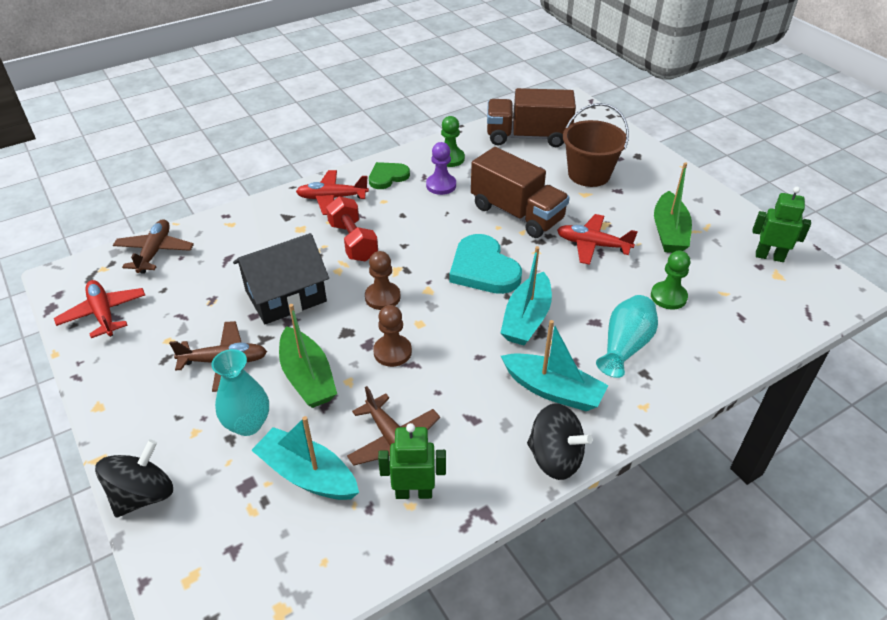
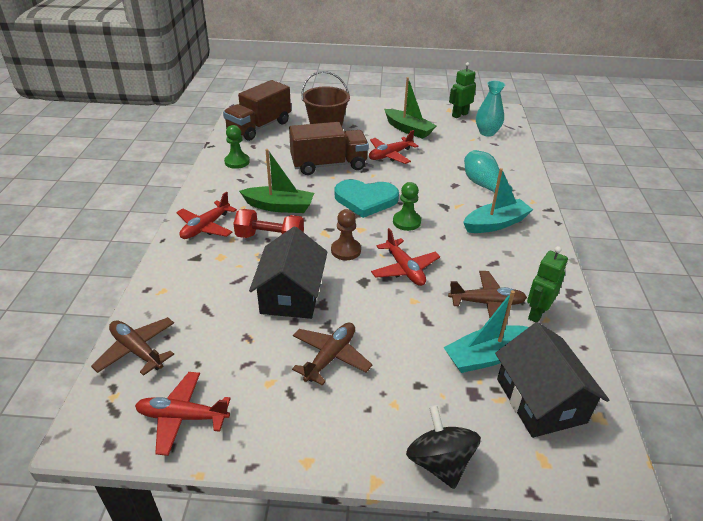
camera: 55 degrees left, 5 degrees down
(248, 424) = (412, 369): turquoise vase -> turquoise vase (487, 132)
(272, 546) = (540, 400): none -> black house
(307, 377) = (391, 318): green boat -> green boat (279, 206)
(387, 177) = (218, 194): green heart -> none
(392, 352) = (404, 269): brown pawn -> red plane
(441, 185) = (260, 178): purple pawn -> none
(526, 319) = (428, 205): turquoise boat -> none
(555, 458) = (548, 247): black spinning top -> none
(668, 297) = (458, 154): green pawn -> green pawn (406, 222)

